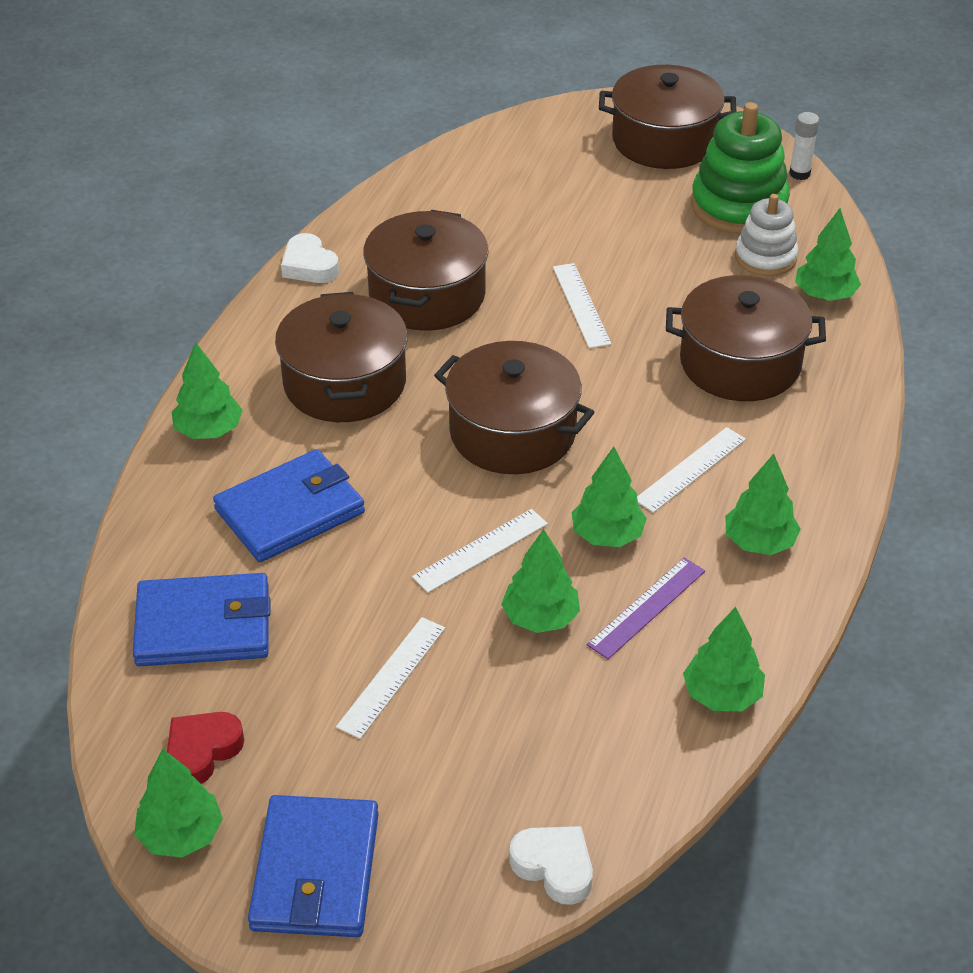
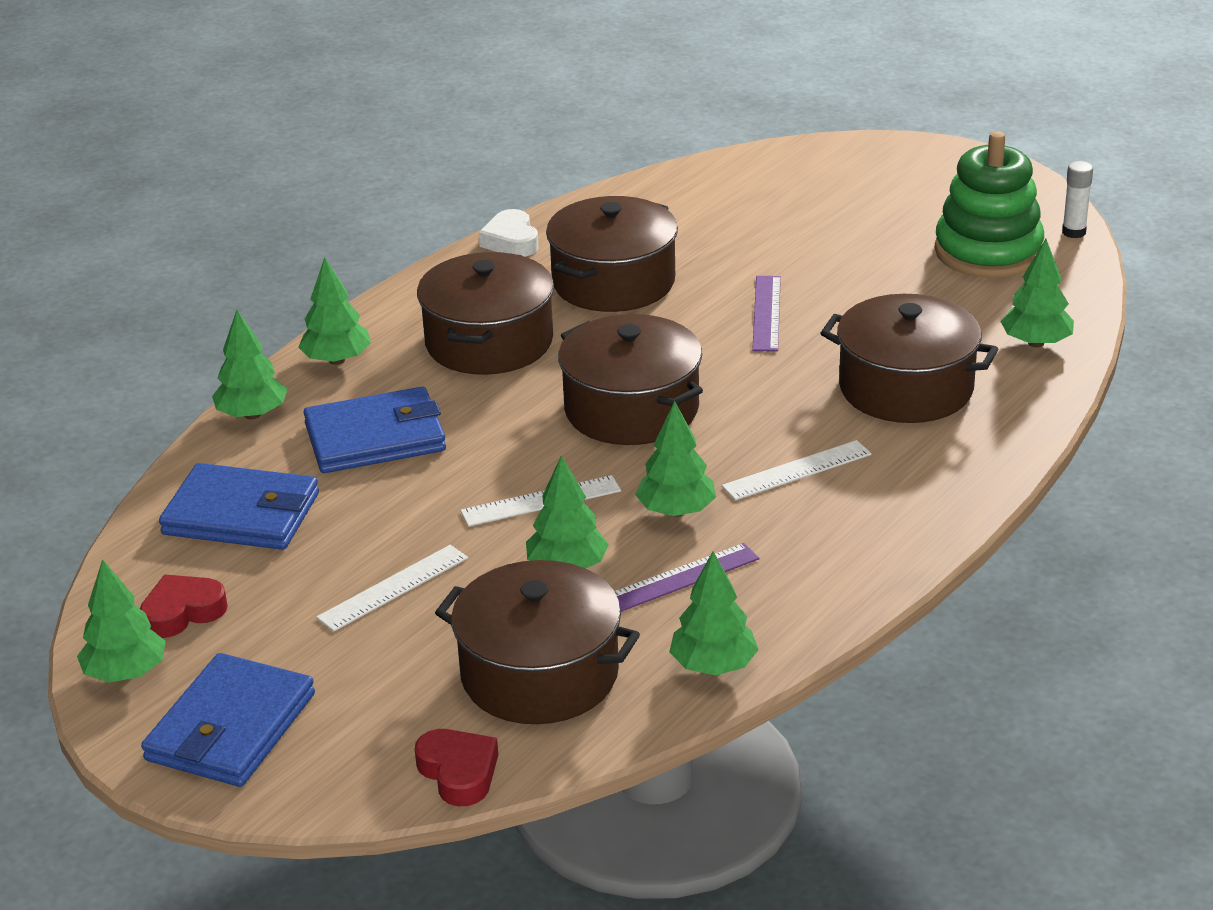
camera: 20 degrees right, 10 degrees down
(554, 867) = (458, 772): white heart -> red heart
(581, 305) = (767, 313): white ruler -> purple ruler
(664, 140) = (941, 184): brown pot -> brown pot (539, 674)
(759, 542) = (832, 545): green tree -> green tree (252, 414)
(765, 257) = (990, 301): white stacking toy -> none

